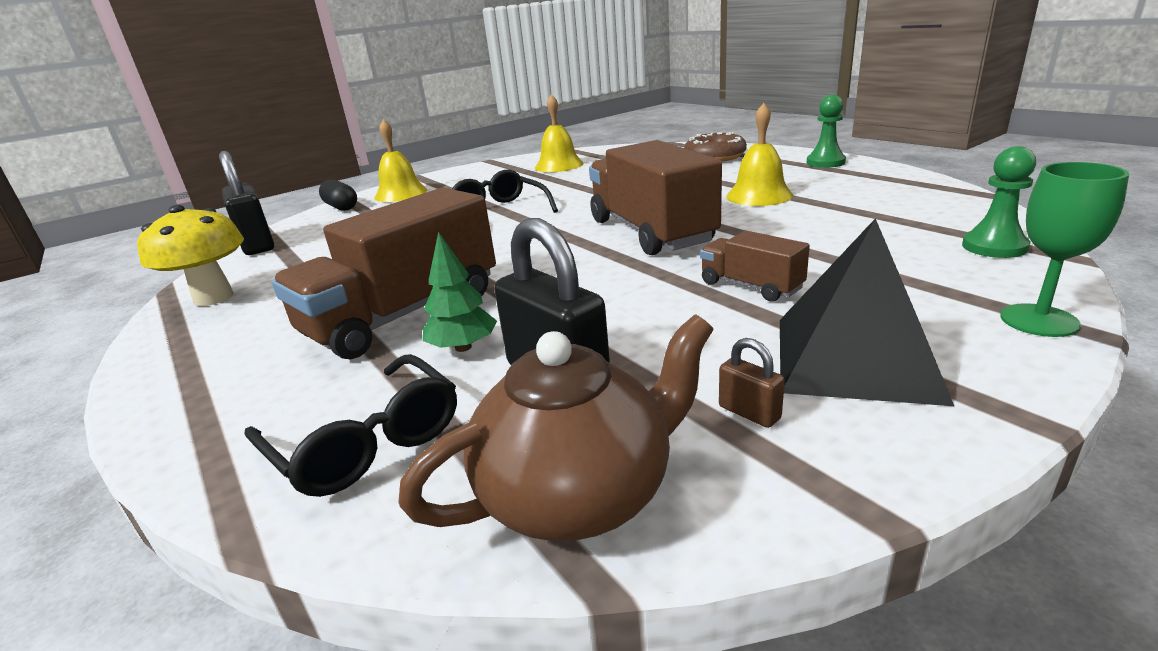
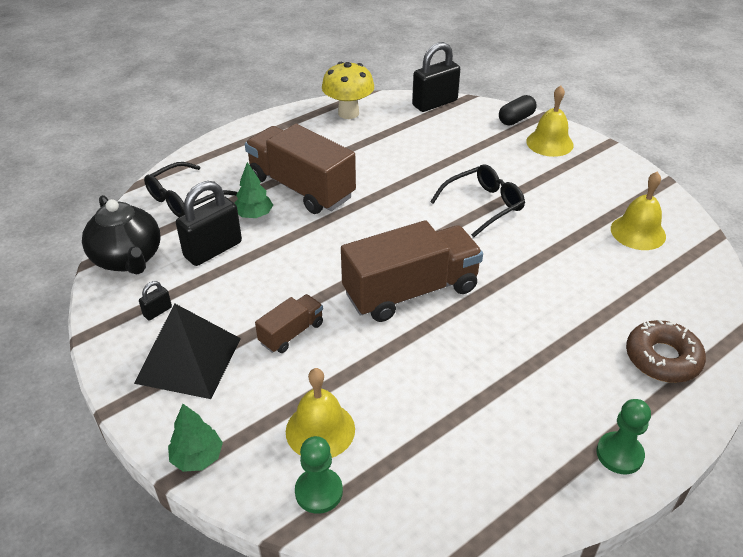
camera: 85 degrees right, 15 degrees up
(579, 493) = (128, 259): brown teapot -> black teapot
(749, 412) = (157, 311): brown padlock -> black padlock
(759, 195) = (495, 371): yellow bell -> yellow bell (320, 430)
(1039, 320) = (197, 457): green goblet -> green tree

